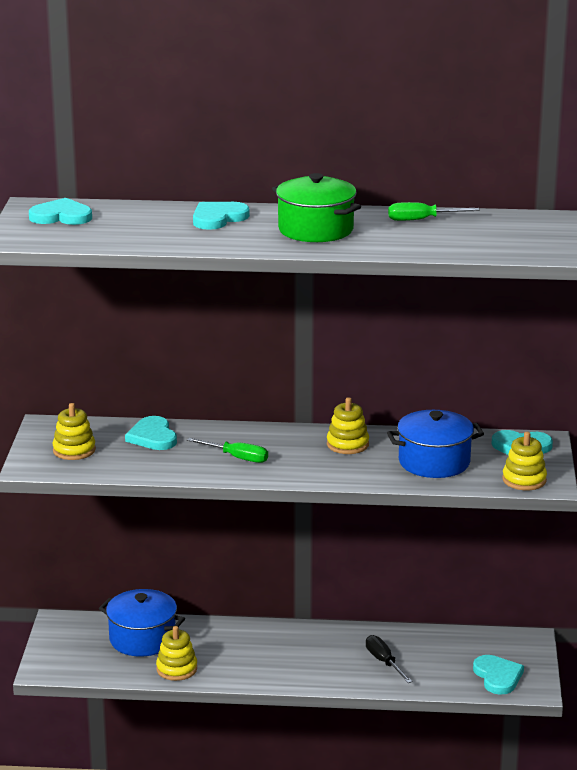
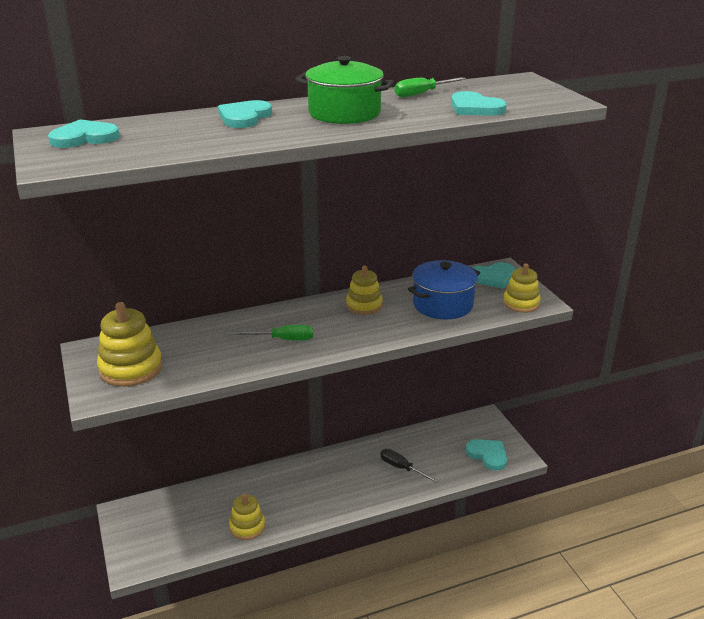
camera: 25 degrees left, 5 degrees up
(74, 450) = (131, 368): yellow stacking toy -> yellow stacking toy, size x1.51
(142, 639) = (202, 506): blue pot -> none
(153, 437) = (195, 337): turquoise heart -> turquoise heart (475, 108)

